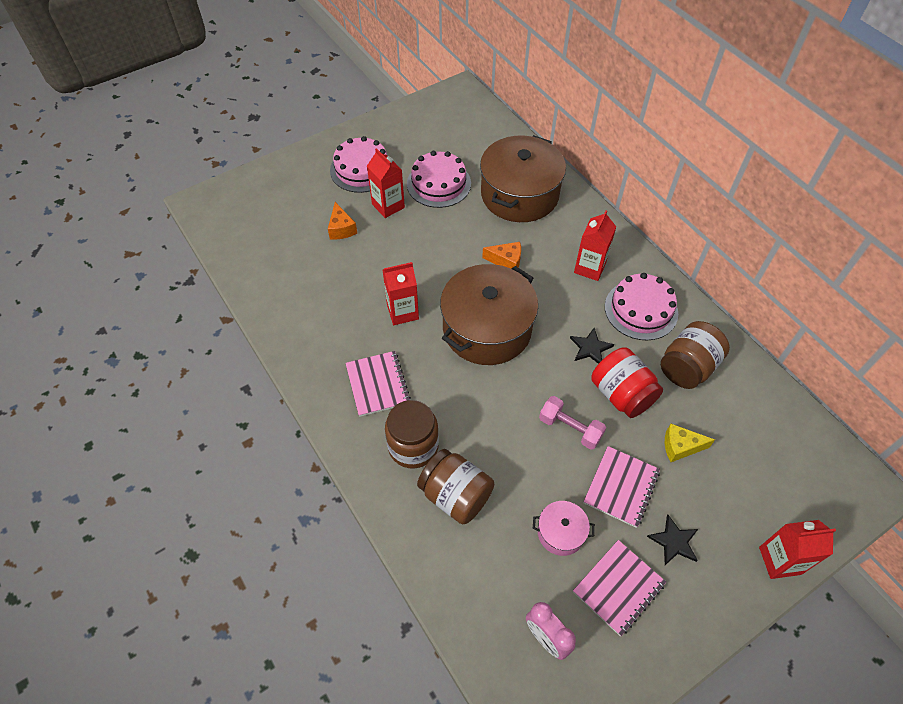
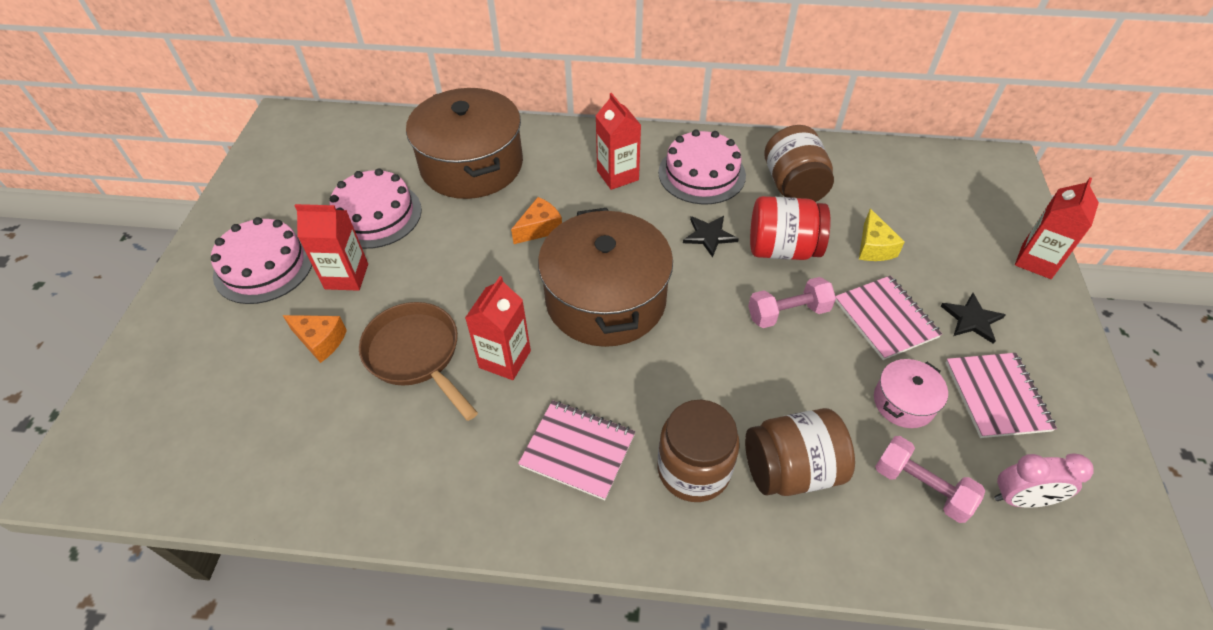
camera: 50 degrees left, 5 degrees down
(369, 273) = (416, 355): none -> brown pan
(504, 574) = (921, 487): none -> pink dumbbell
(680, 447) = (873, 247): yellow cheese -> yellow cheese turned 45 degrees counterclockwise

